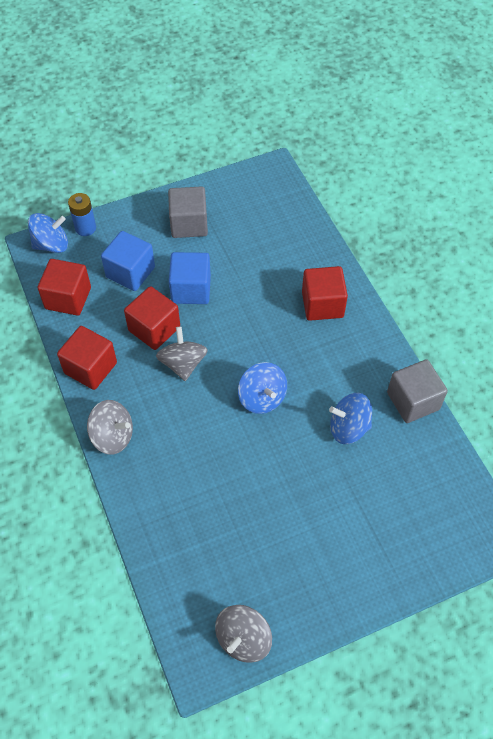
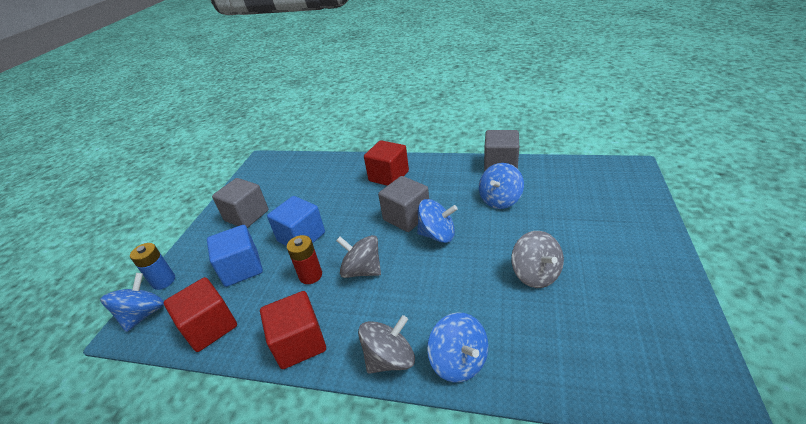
camera: 50 degrees left, 20 degrees down
(137, 483) = (459, 361): none -> blue spinning top
(154, 329) = (310, 275): red cube -> red battery
(243, 639) = (686, 347): grey spinning top -> grey spinning top (535, 274)
(270, 358) = (406, 217): none -> grey cube

